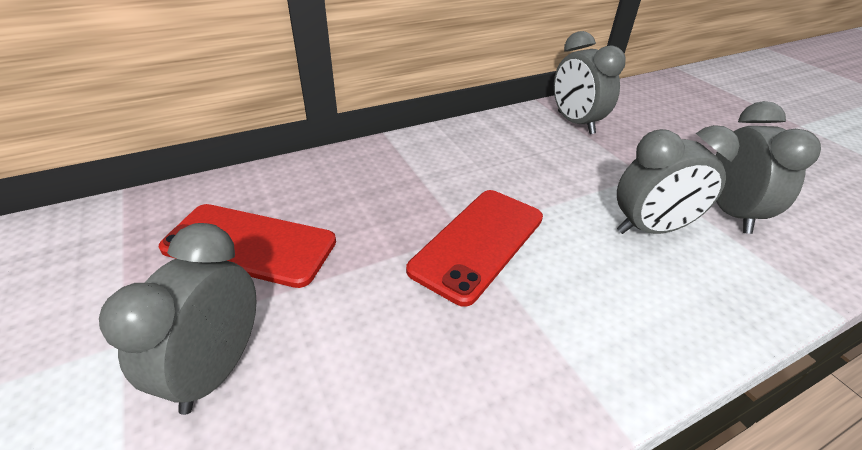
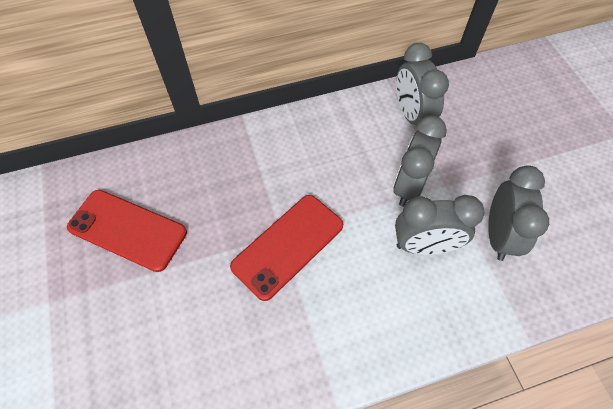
camera: 10 degrees right, 20 degrees up
(217, 369) = (103, 328): grey clock -> grey clock (409, 186)

